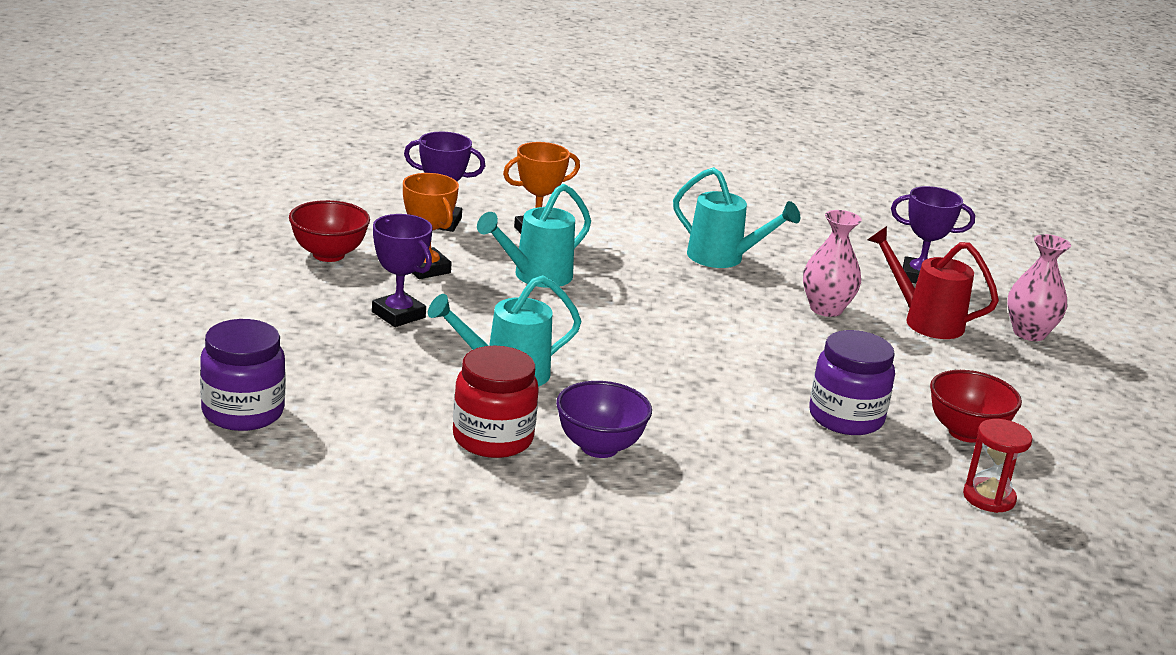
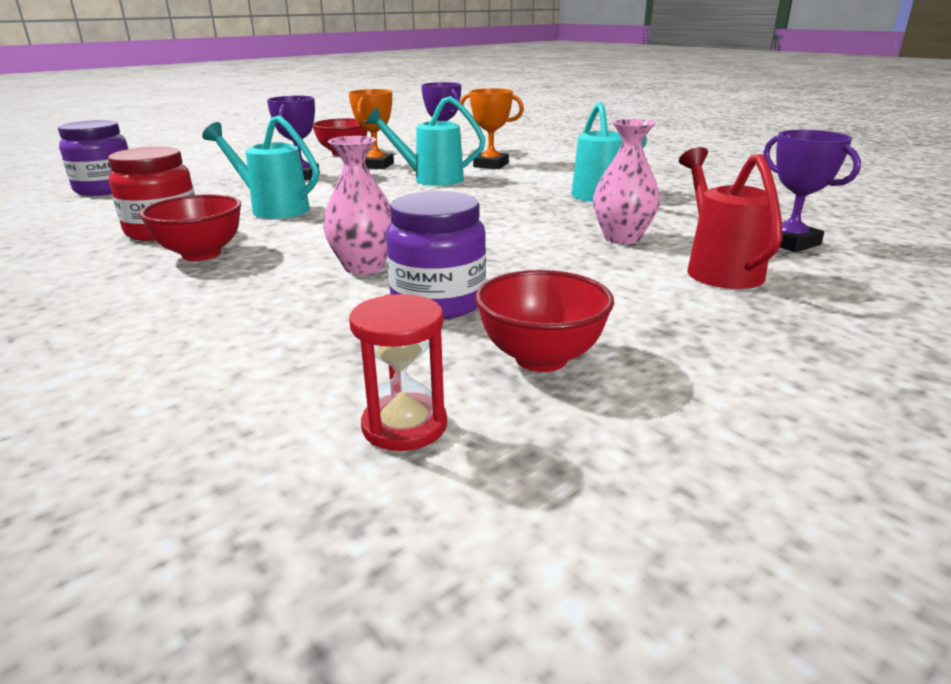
camera: 50 degrees right, 0 degrees up
(599, 447) = (201, 254): purple bowl -> red bowl
(1029, 333) = (853, 311): pink vase -> pink vase (364, 267)

